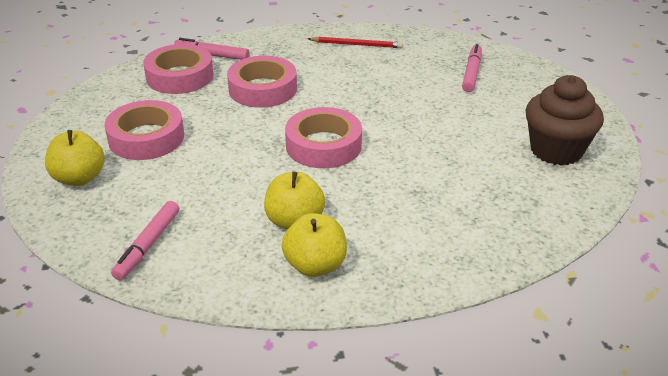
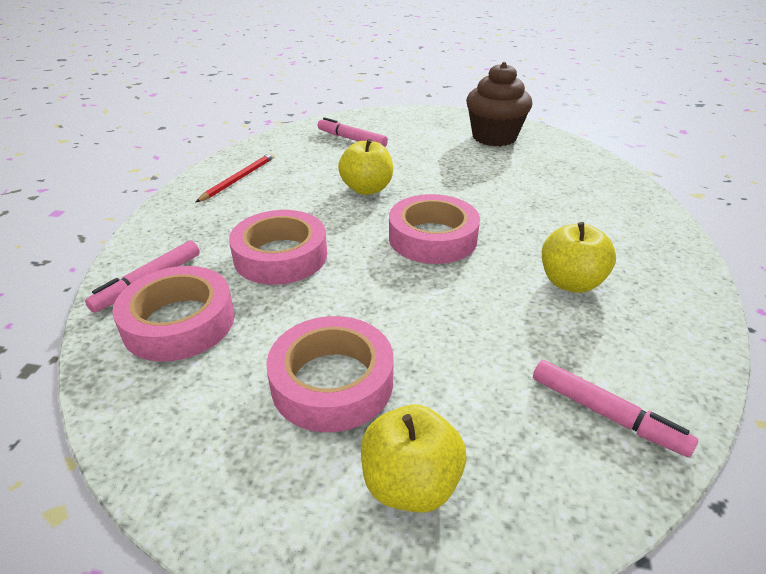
camera: 70 degrees left, 0 degrees up
(315, 265) = (647, 283): yellow apple -> yellow apple (367, 189)

